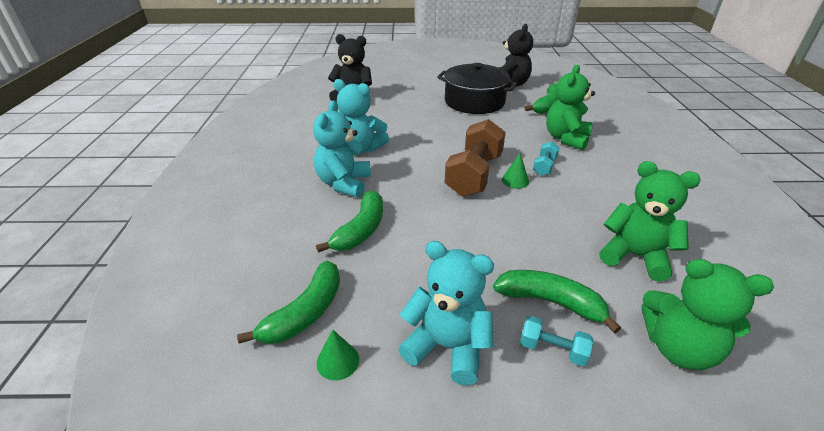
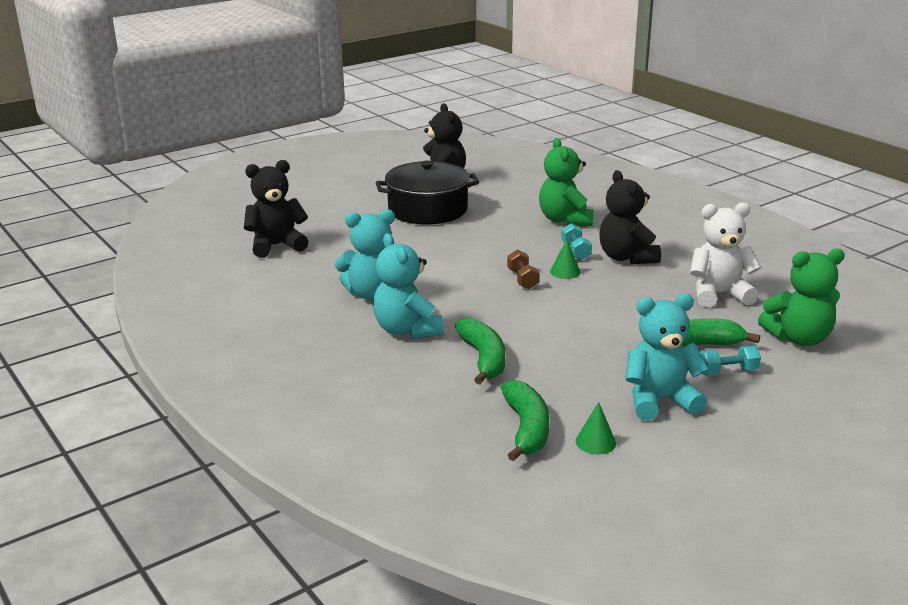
camera: 35 degrees left, 10 degrees down
(474, 175) = (522, 279): brown dumbbell -> brown dumbbell, size x0.47
(548, 106) = (510, 193): green banana -> none
(582, 187) = (626, 257): none -> black teddy bear
(635, 256) = (718, 294): green teddy bear -> white teddy bear

